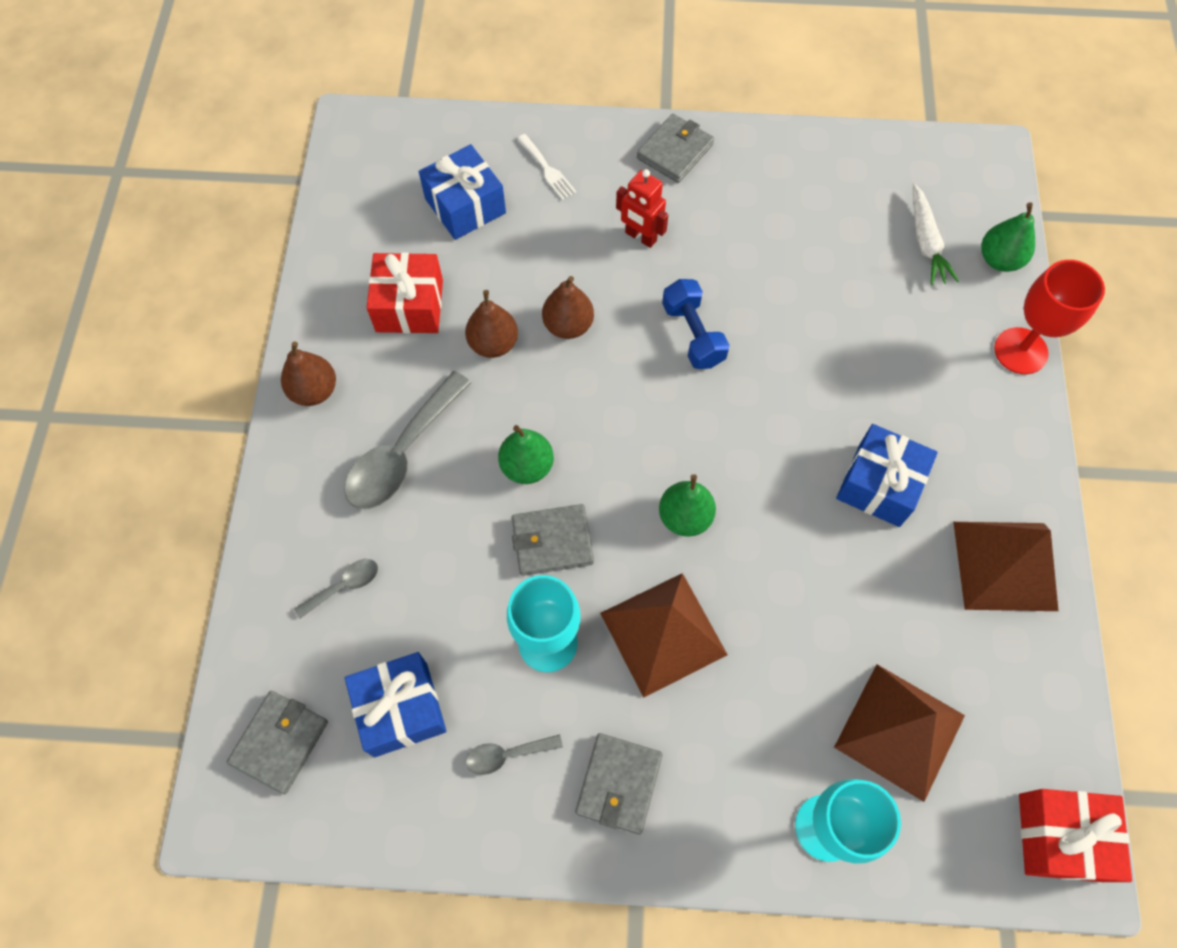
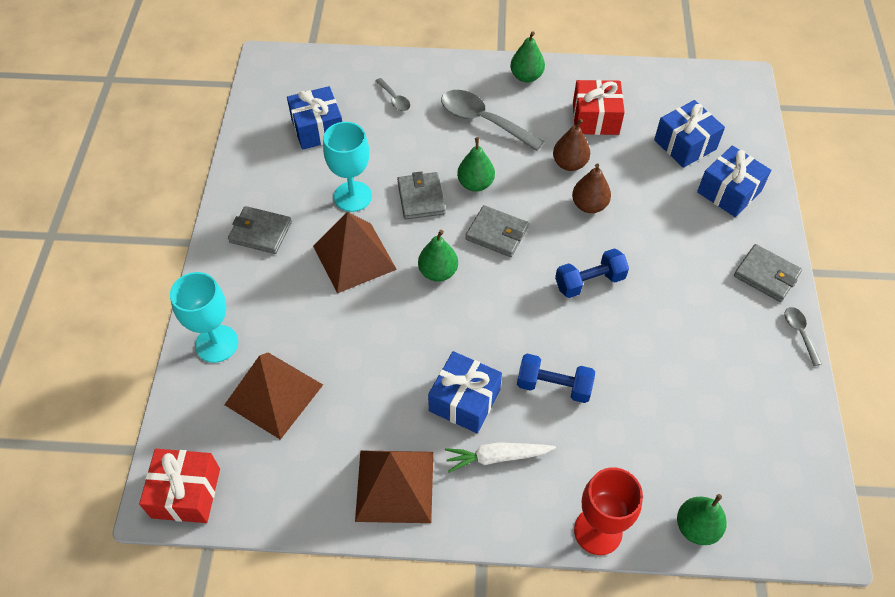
camera: 90 degrees right, 10 degrees down
(280, 742) = (304, 79): grey wallet -> grey wallet (497, 233)
(314, 391) = (526, 76): brown pear -> green pear
(507, 754) = (285, 178): grey spoon -> grey spoon (799, 333)
(547, 169) = (729, 192): white fork -> blue gift
(640, 237) = (675, 250): red robot -> none
(847, 383) = (554, 386): none -> blue dumbbell
(926, 242) = (706, 464): white carrot -> white carrot (497, 457)

